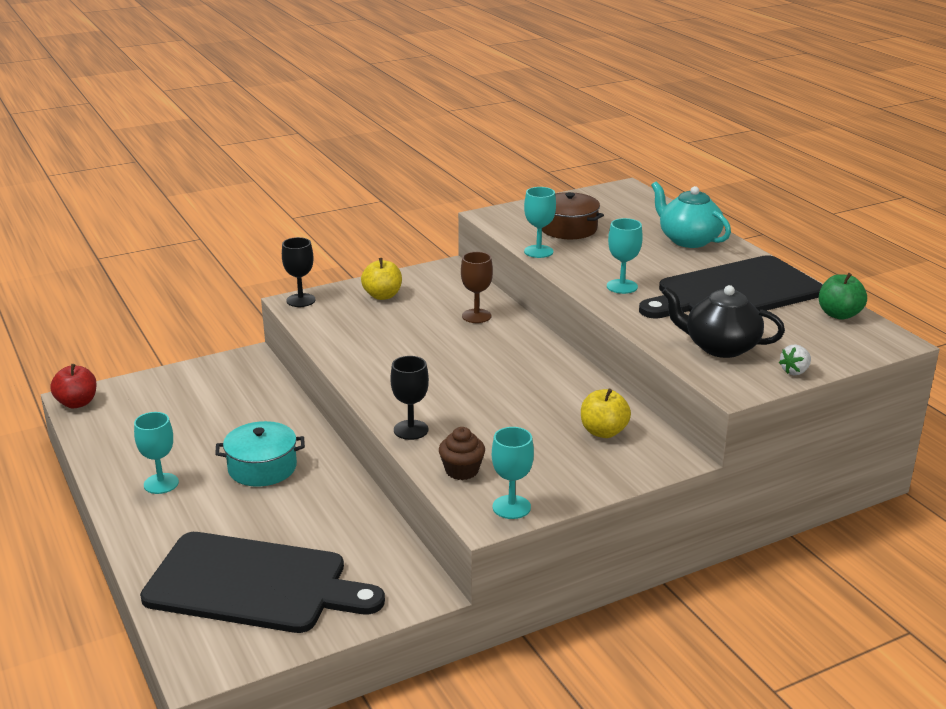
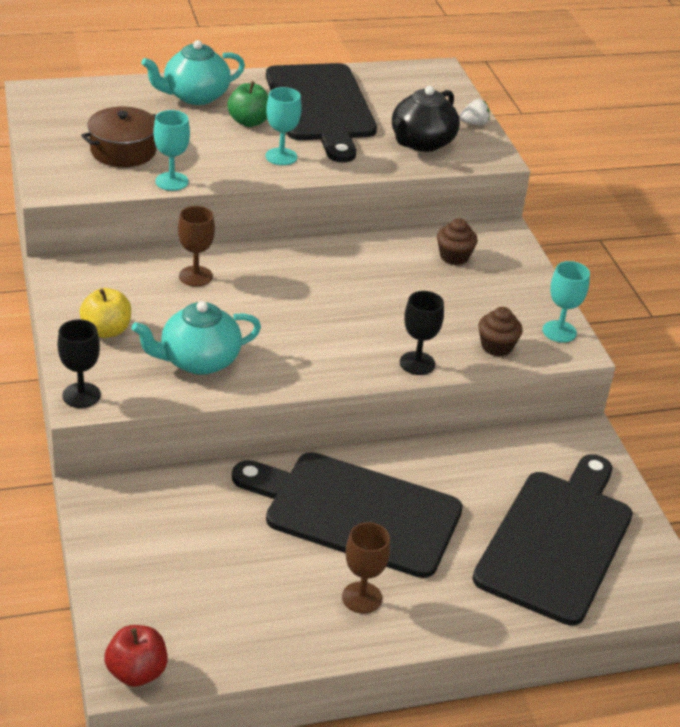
camera: 80 degrees left, 10 degrees up
(161, 483) = (362, 597): turquoise goblet -> brown goblet
(262, 468) = (355, 512): turquoise pot -> black cutting board
(363, 334) = (199, 361): none -> turquoise teapot
(603, 432) = (454, 257): yellow apple -> brown cupcake
(795, 371) = (474, 123): white strawberry -> white strawberry turned 75 degrees counterclockwise
(839, 314) = (385, 76): green apple -> green apple (249, 122)

